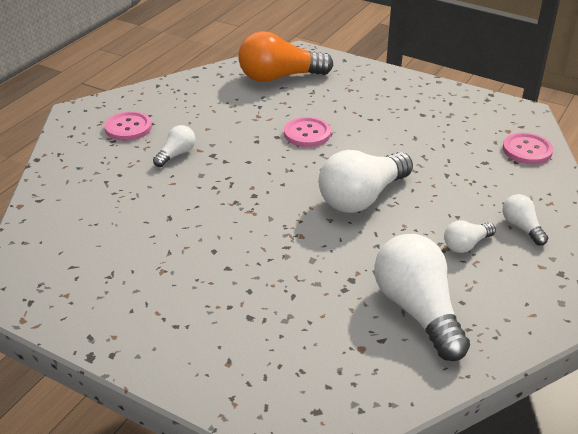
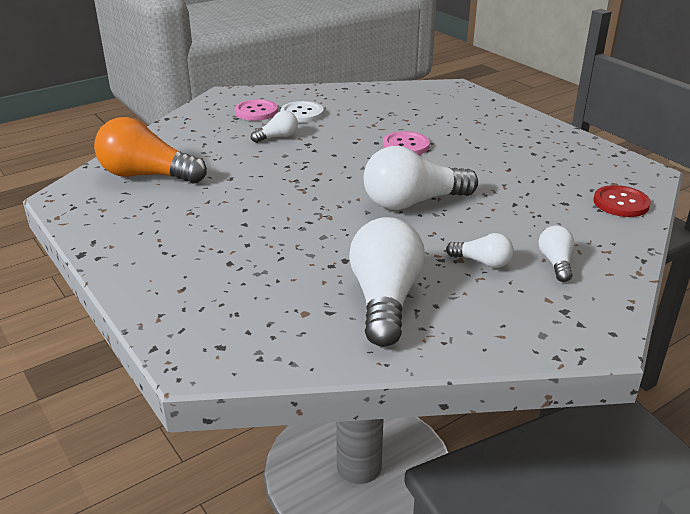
camera: 25 degrees right, 5 degrees down
(177, 119) = (302, 114): none -> white button
(279, 77) = (419, 101): orange light bulb -> orange light bulb (147, 175)
(466, 245) = (482, 262): white light bulb -> white light bulb turned 150 degrees counterclockwise
(527, 150) = (621, 203): pink button -> red button

